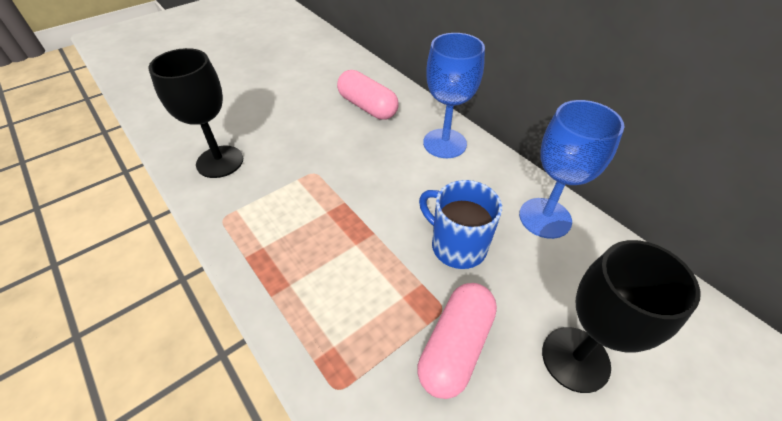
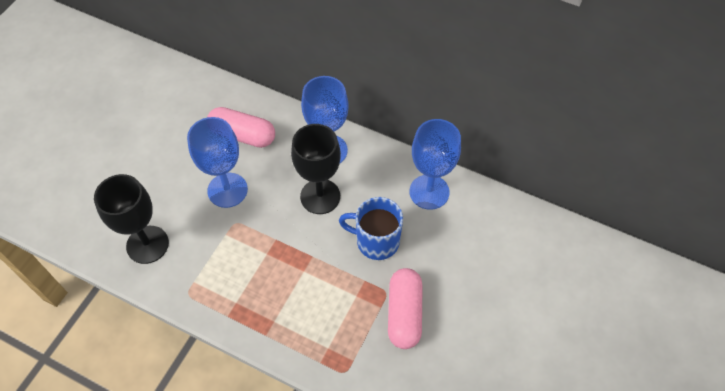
camera: 25 degrees left, 10 degrees up
(325, 143) = (227, 190): none -> blue goblet
(575, 359) = (478, 289): black goblet -> black goblet (320, 196)

